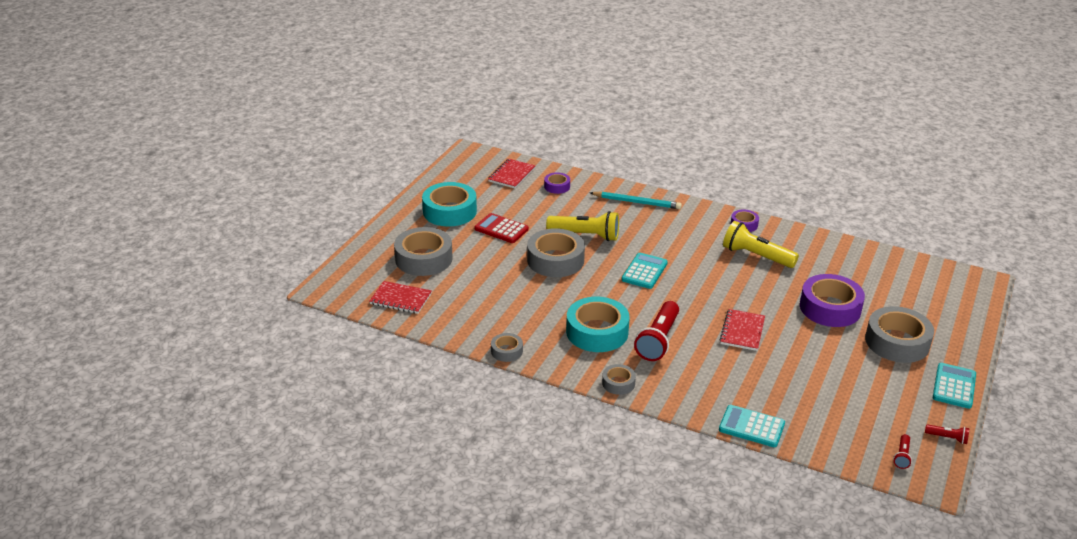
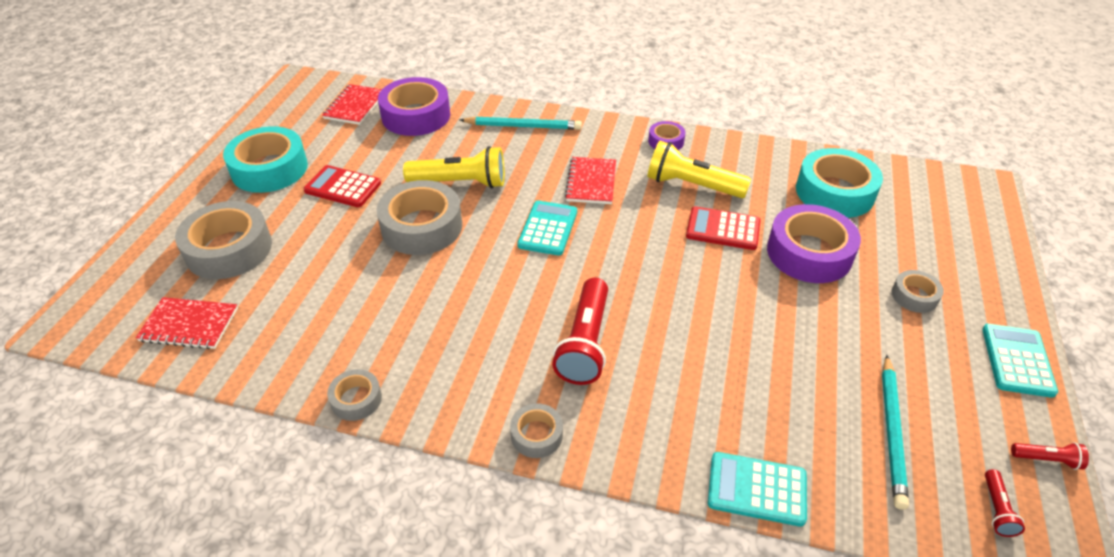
camera: 10 degrees left, 10 degrees up
(557, 186) = (416, 116): purple tape -> purple tape, size x1.99
(597, 332) = (493, 341): turquoise tape -> turquoise tape (834, 192)
(742, 331) = (701, 309): red notebook -> red notebook (591, 182)
(771, 286) = (723, 229): none -> red calculator
(850, 411) = (891, 432): none -> turquoise pencil
(897, 342) = (914, 296): grey tape -> grey tape, size x0.50

